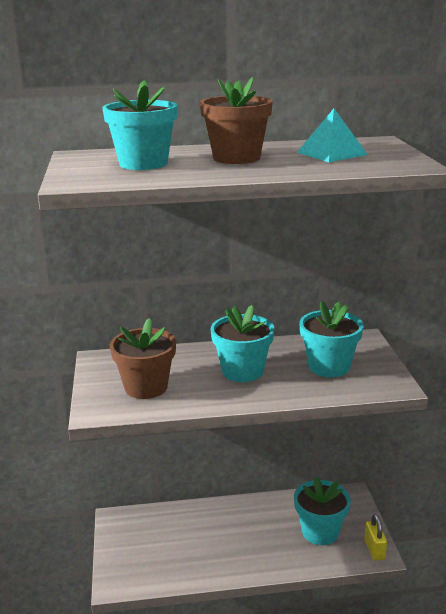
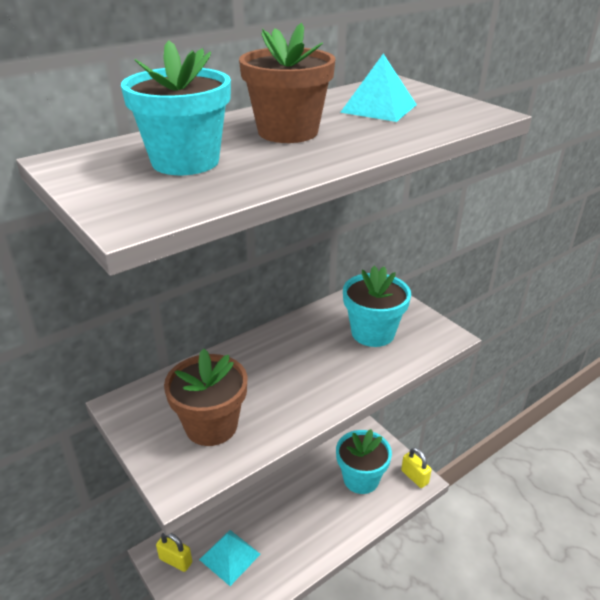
camera: 30 degrees left, 10 degrees up
(125, 529) = (175, 560): none -> yellow padlock
(167, 543) = (230, 556): none -> turquoise pyramid
(242, 371) = (297, 367): turquoise flower pot -> none

